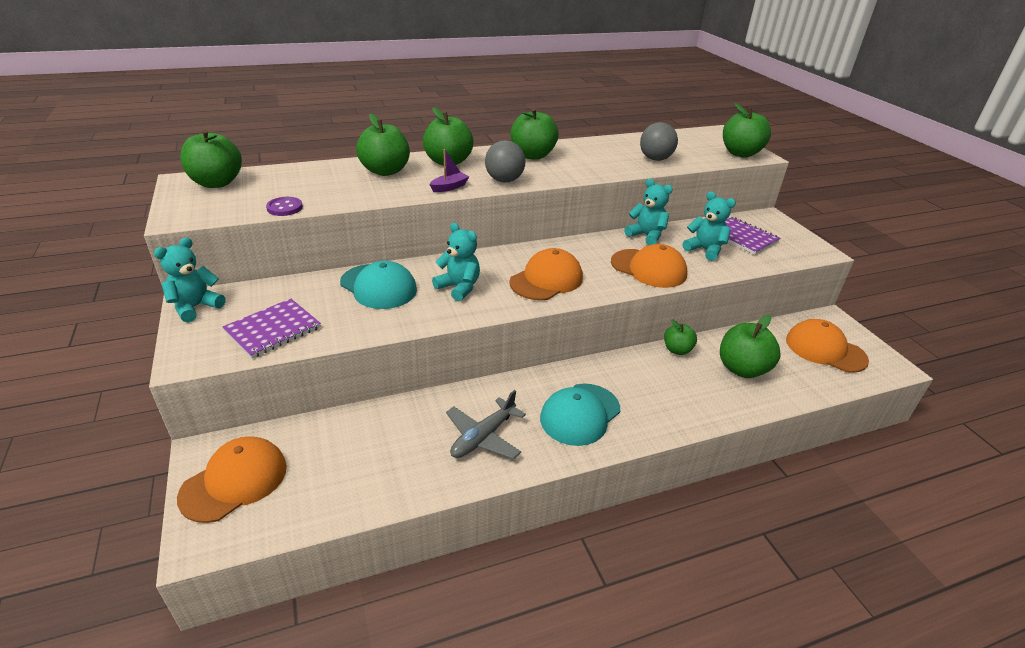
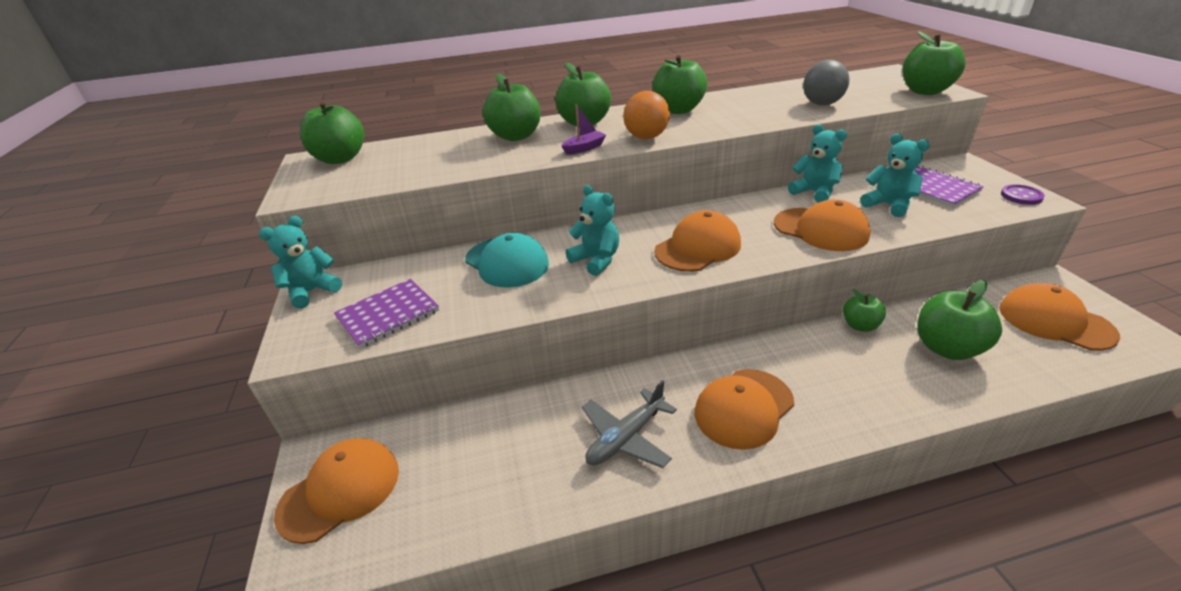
camera: 10 degrees right, 0 degrees up
(284, 208) = (404, 180): purple button -> purple button (1021, 196)
(504, 180) = (646, 137): grey ball -> orange ball
(580, 414) = (743, 408): turquoise cap -> orange cap

